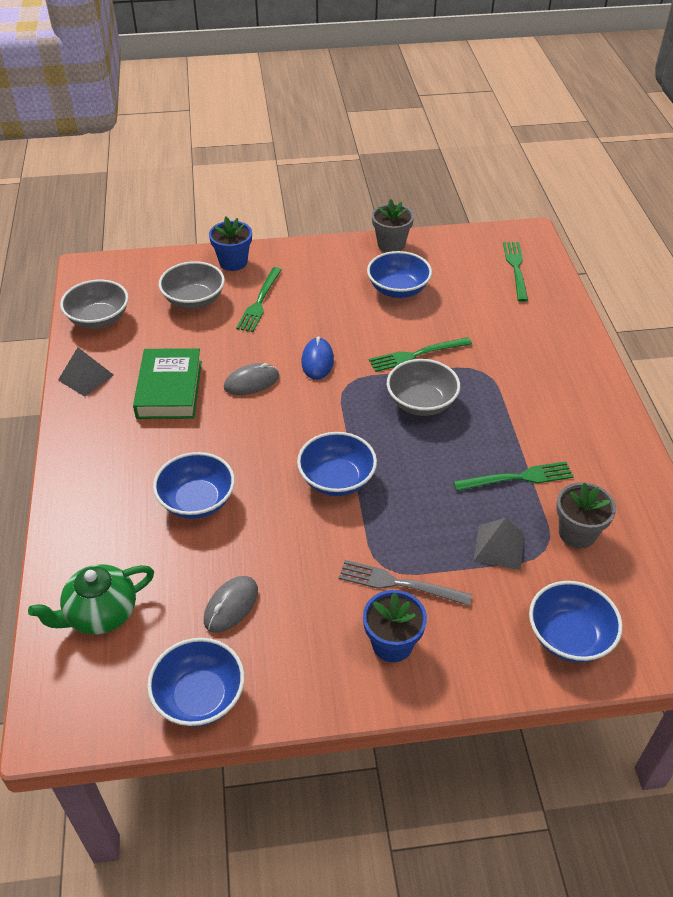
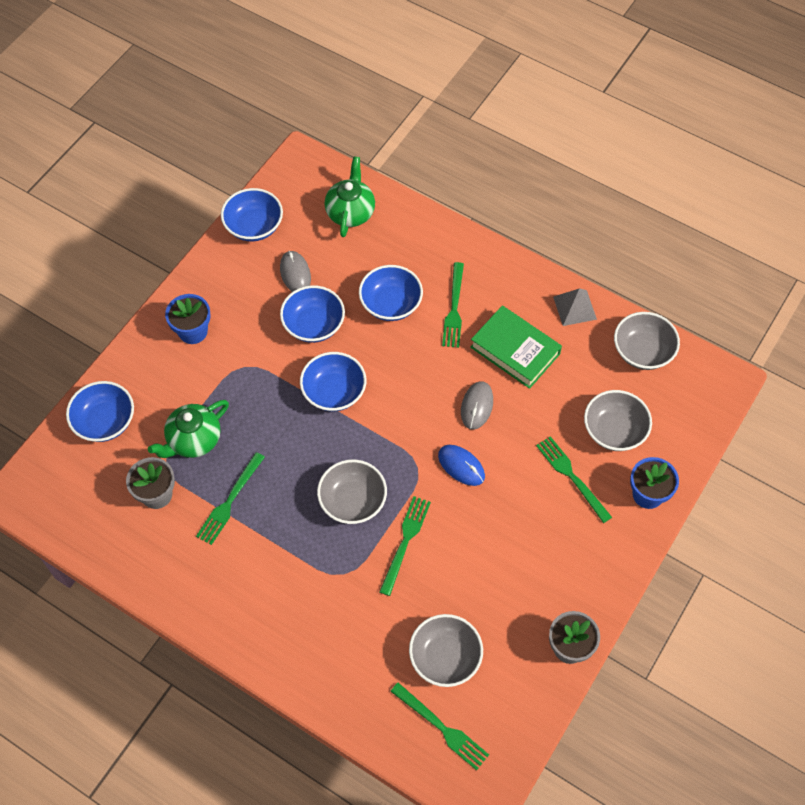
camera: 130 degrees right, 15 degrees up
(159, 452) = (454, 308): none -> green fork
(398, 289) = (498, 597): blue bowl -> blue bowl (313, 325)
(399, 583) = (225, 365): grey fork -> none
(471, 290) = (445, 657): none -> grey bowl
(499, 547) = (193, 440): grey pyramid -> green teapot

